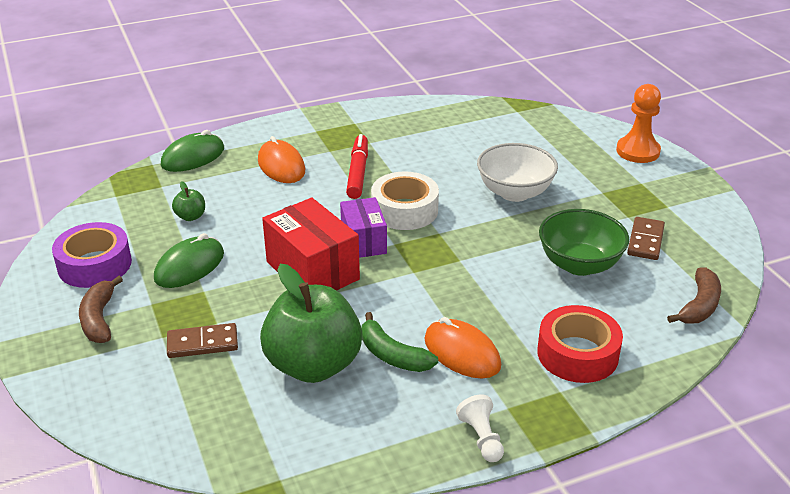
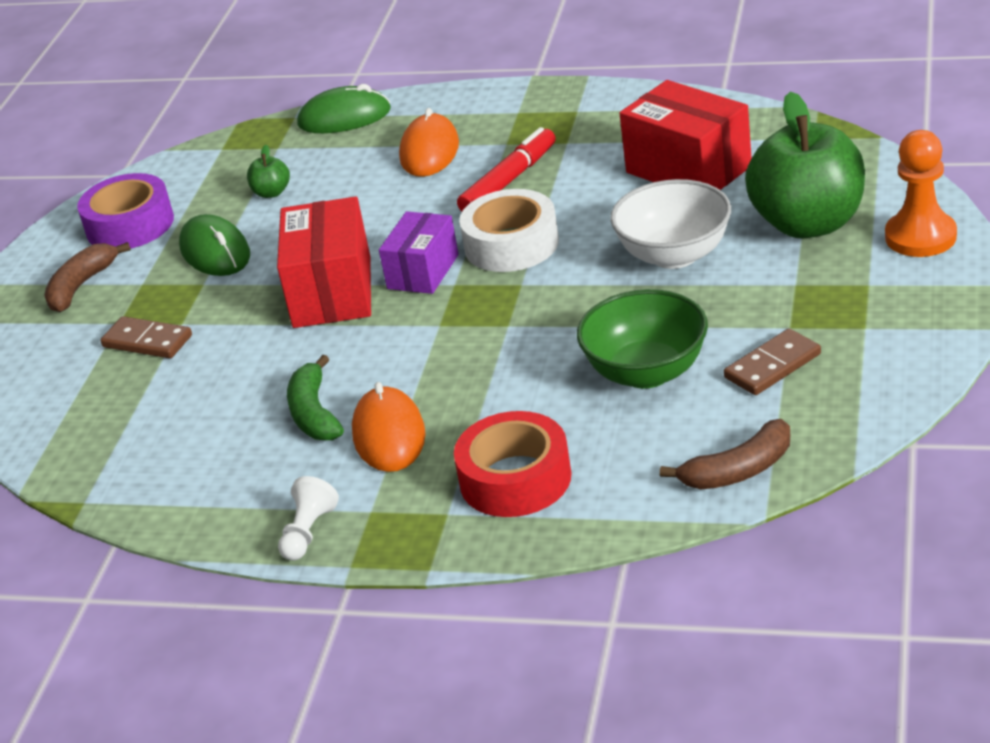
camera: 40 degrees right, 0 degrees up
(189, 266) = (215, 252): green mouse -> green mouse turned 75 degrees clockwise
(313, 365) = (226, 398): green apple -> green apple (808, 224)
(465, 143) = (688, 169): none -> red box

